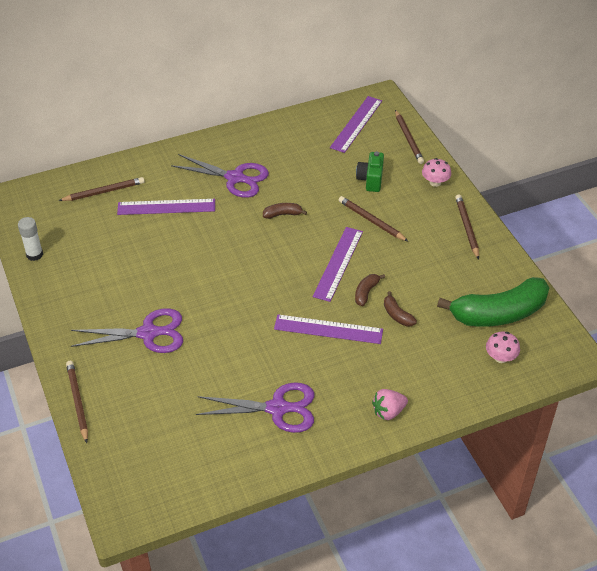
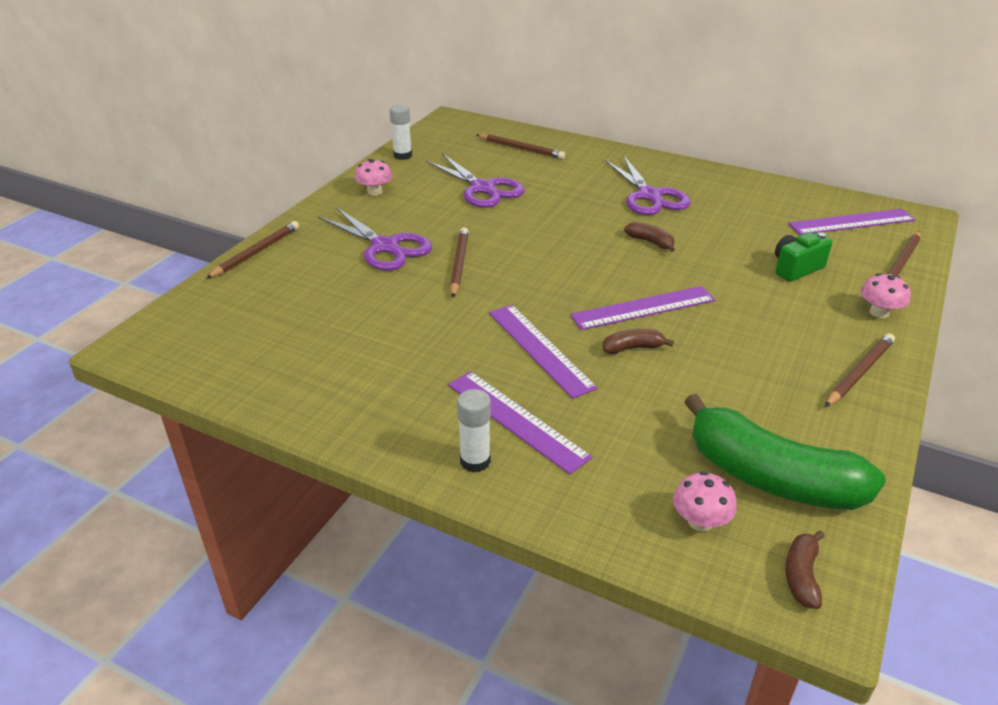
camera: 50 degrees right, 10 degrees down
(69, 298) = (375, 192): none -> pink mushroom
(166, 207) = (553, 182): purple ruler -> purple ruler (516, 420)
(277, 408) = (380, 371): purple scissors -> purple scissors (482, 188)
(371, 220) = (740, 298): brown pencil -> brown pencil (459, 264)
(388, 412) = (475, 461): pink strawberry -> white glue stick
(397, 315) = (635, 389): brown banana -> brown banana (801, 575)

